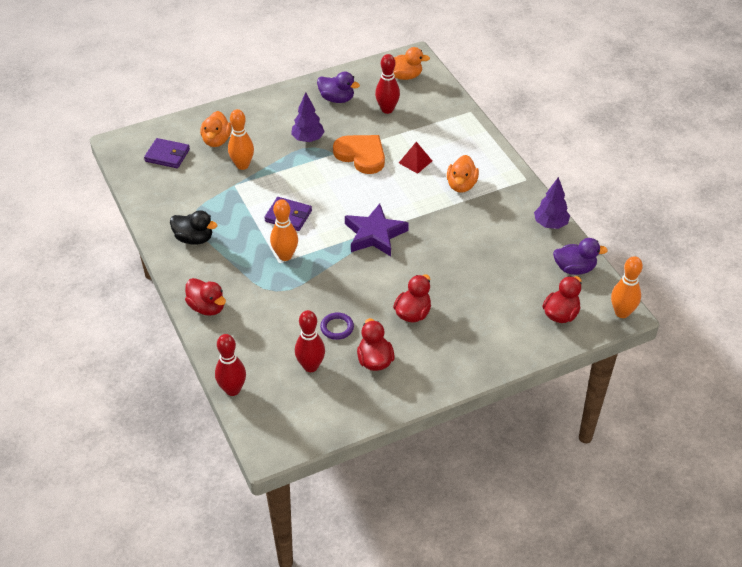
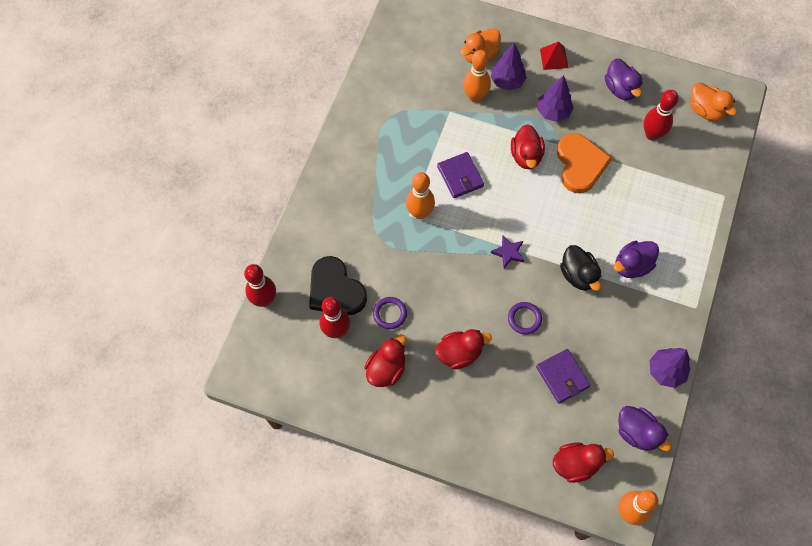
camera: 45 degrees right, 20 degrees up
(167, 155) = (428, 40): purple wallet -> purple wallet (562, 377)
(194, 238) = (370, 138): black duck -> black duck (578, 275)
(207, 307) = (318, 210): red duck -> red duck (526, 156)
(254, 143) = (507, 81): none -> purple tree
(280, 343) = (335, 290): none -> black heart
(375, 234) = (508, 253): purple star -> purple star, size x0.50
(415, 162) = (618, 209): red pyramid -> red pyramid (554, 58)
(431, 262) = (524, 319): none -> purple ring
(461, 185) = (632, 265): orange duck -> purple duck

